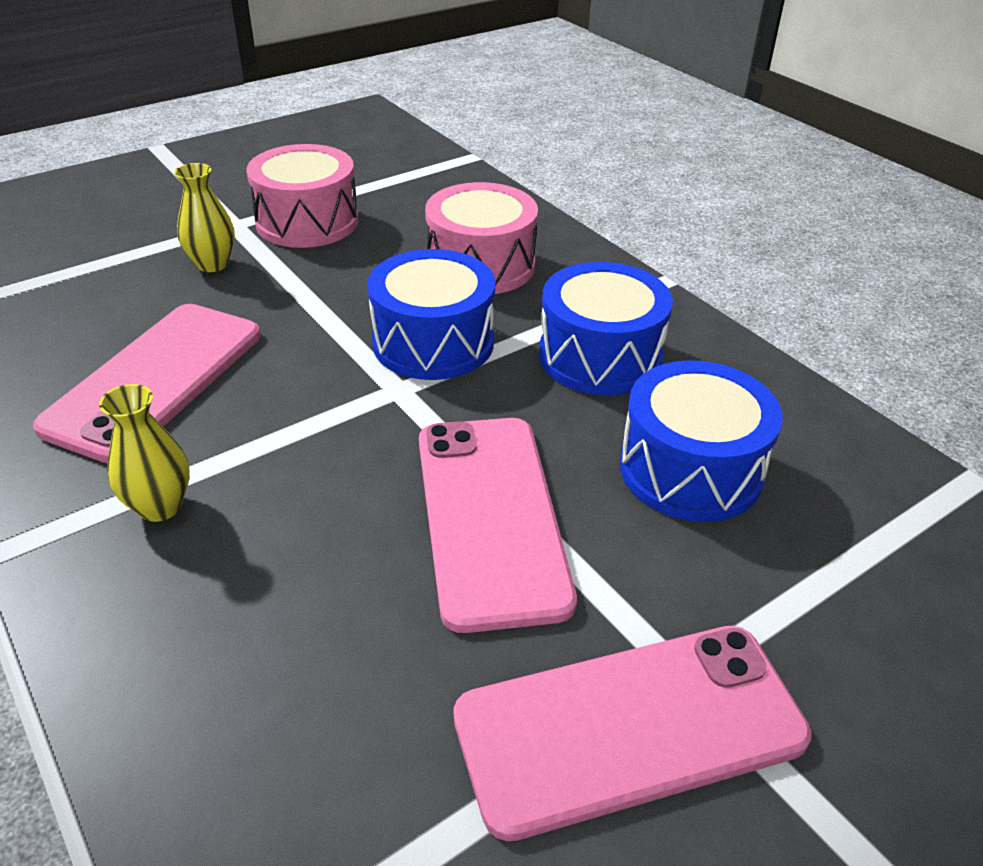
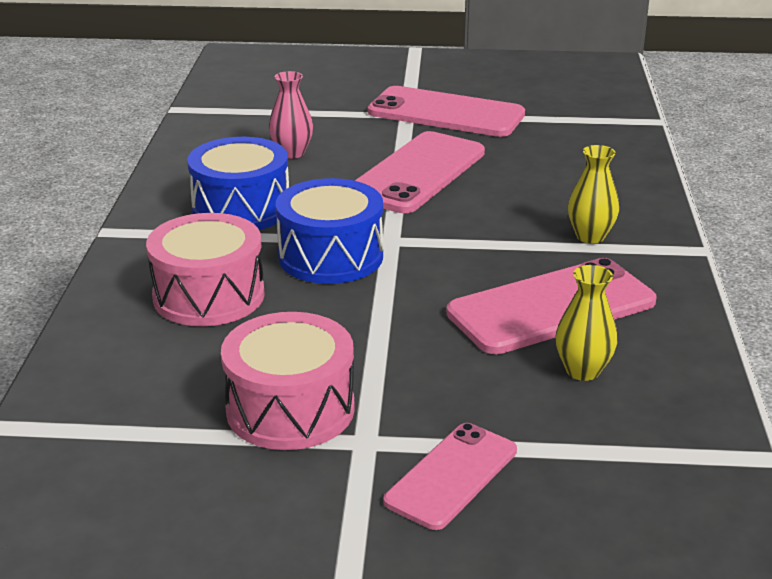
camera: 140 degrees left, 10 degrees down
(156, 227) = (451, 476): none -> pink phone
(212, 264) = (430, 396): yellow vase -> yellow vase (582, 371)
(690, 469) = (292, 153): blue drum -> pink vase

